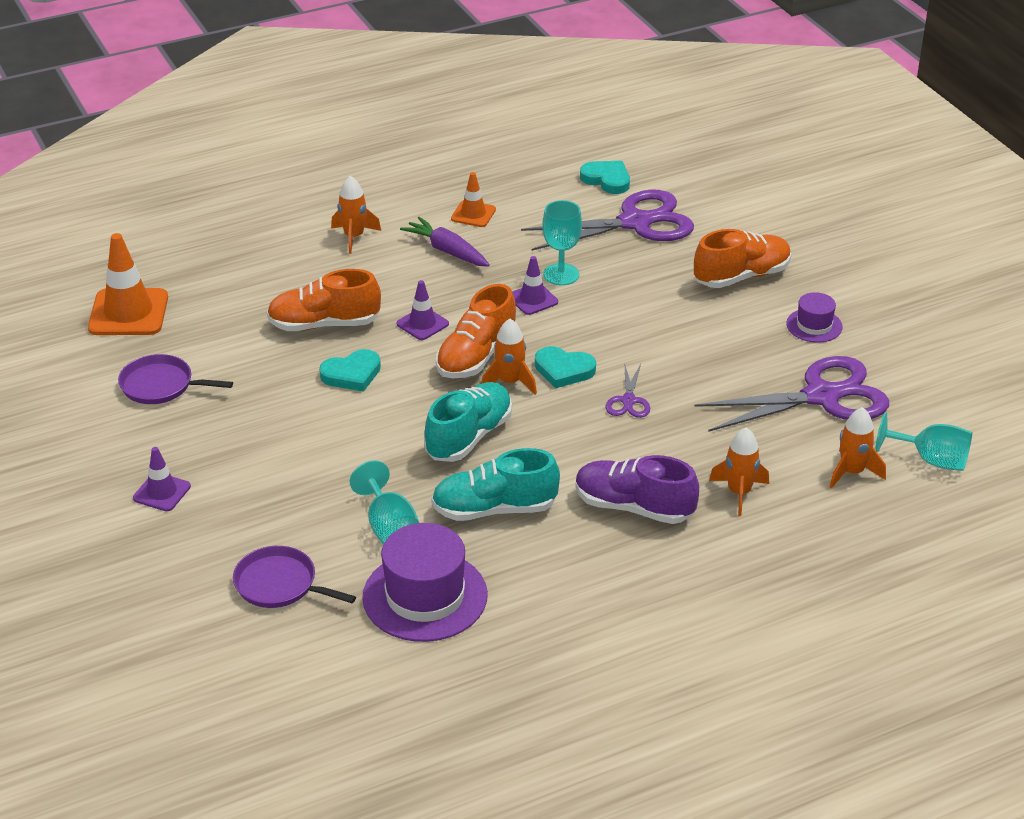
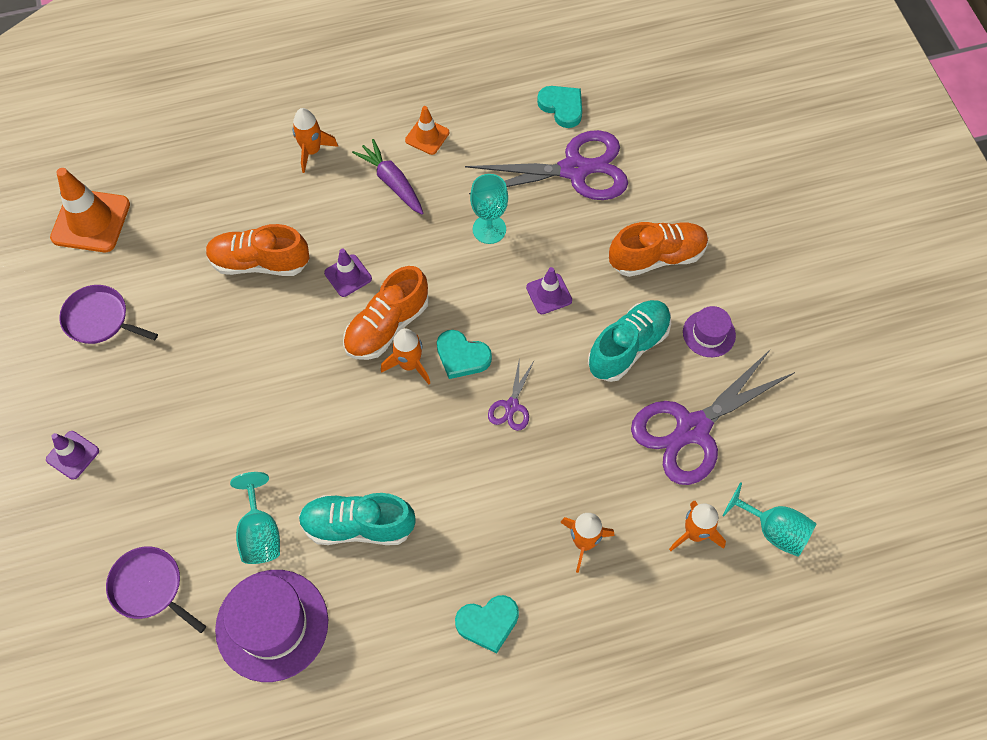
camera: 10 degrees right, 25 degrees up
(352, 374) = (270, 331): turquoise heart -> turquoise heart (488, 623)
(469, 437) = (356, 429): turquoise shoe -> turquoise shoe (628, 347)
(533, 299) = (455, 258): purple traffic cone -> purple traffic cone (549, 294)
(633, 507) = (483, 545): purple shoe -> none
(822, 396) = (692, 429): purple scissors -> purple scissors turned 150 degrees clockwise

